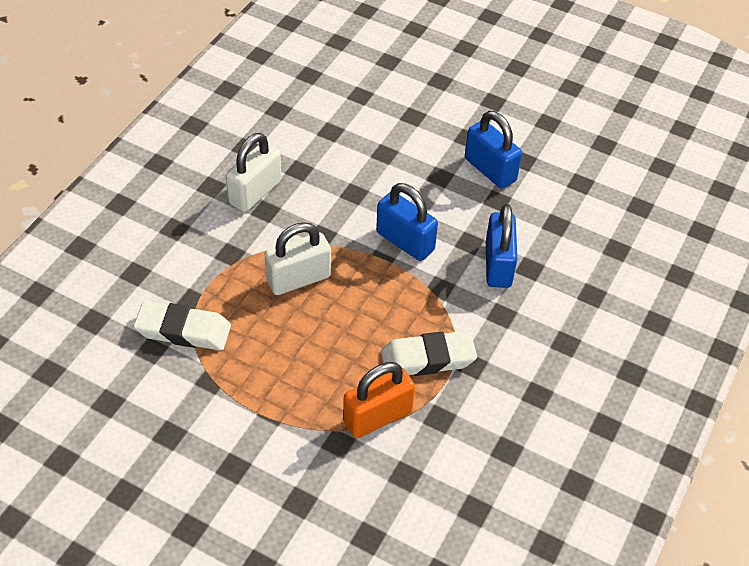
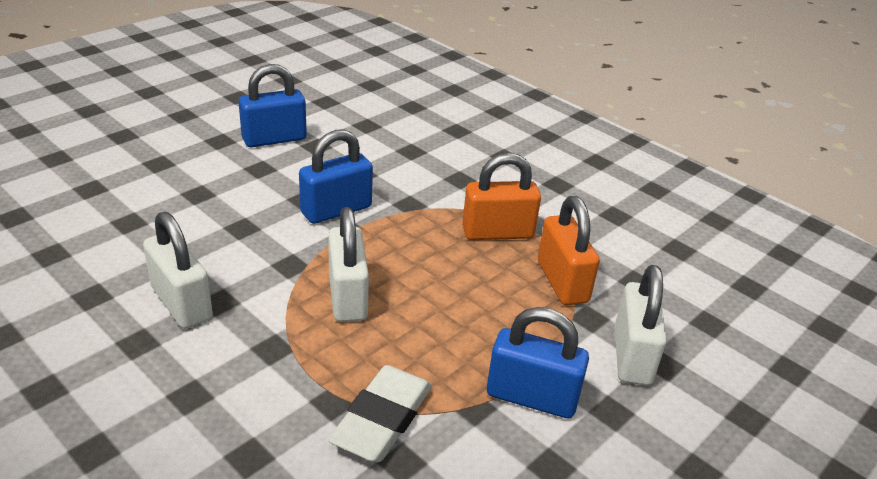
camera: 75 degrees left, 15 degrees down
(300, 477) = (632, 356): none -> white padlock
(428, 358) = (497, 233): white eraser -> orange padlock
(498, 265) = (399, 165): blue padlock -> blue padlock (531, 397)

